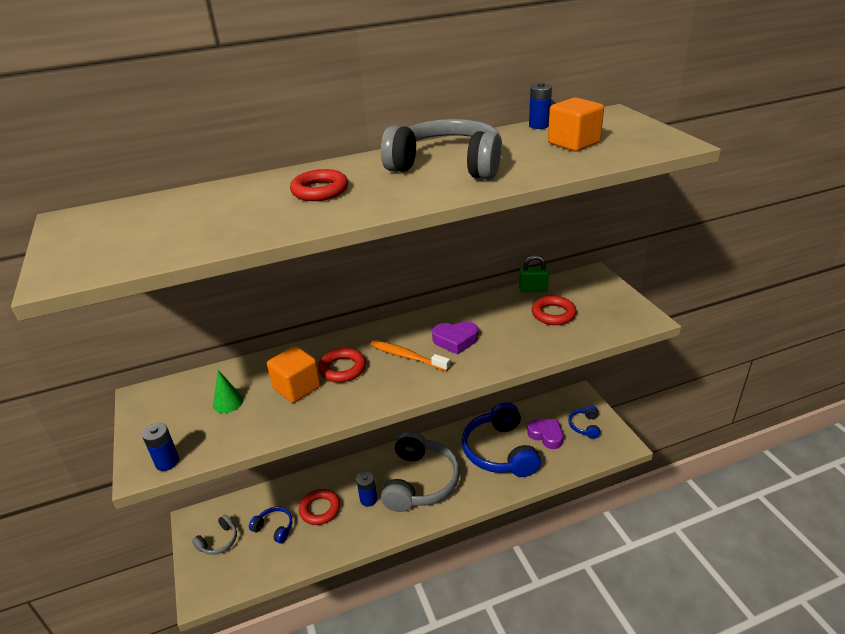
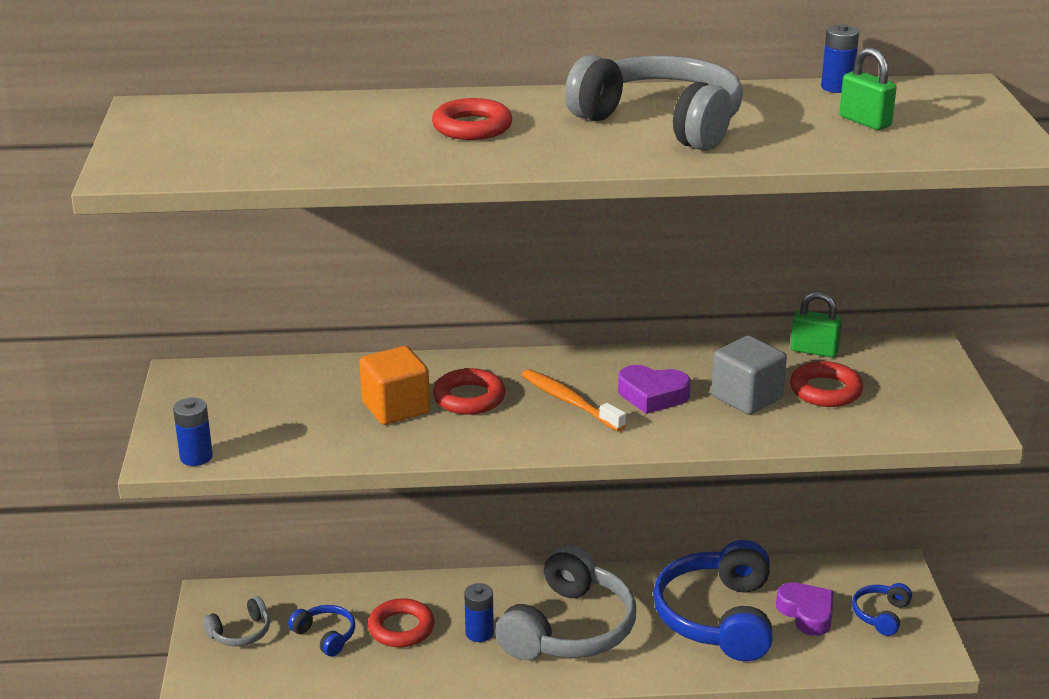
camera: 15 degrees right, 5 degrees down
(228, 402) = (296, 406): green cone -> none
(511, 329) = (746, 397): none -> grey cube
(573, 143) = (865, 121): orange cube -> green padlock

